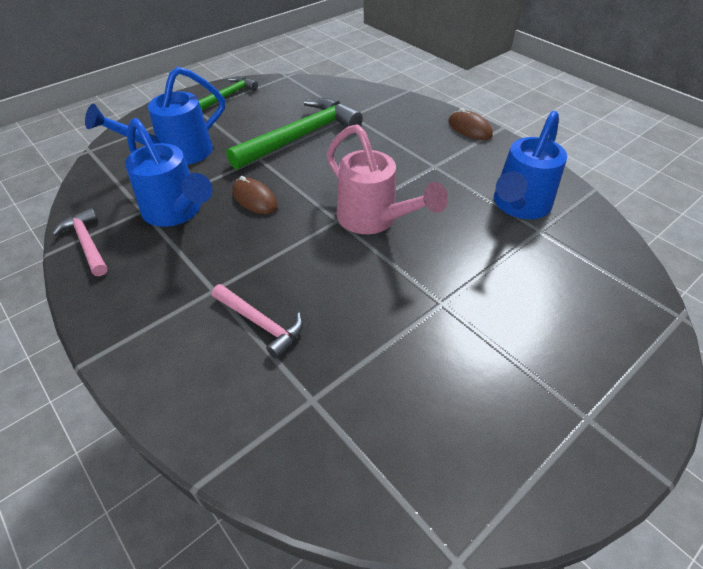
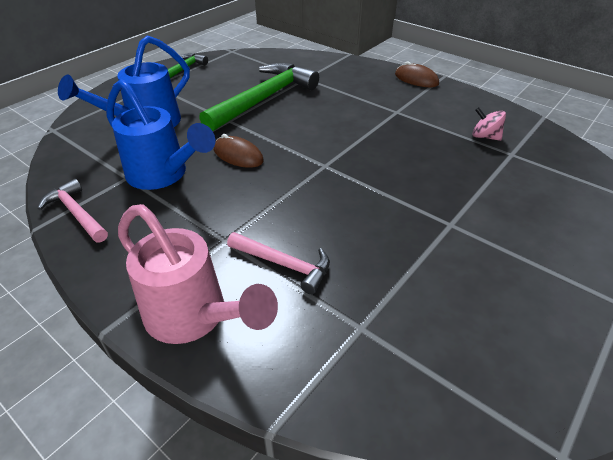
camera: 10 degrees left, 5 degrees down
(374, 220) = (360, 161): pink watering can -> pink watering can (195, 318)
(518, 206) = (485, 137): blue watering can -> pink spinning top

